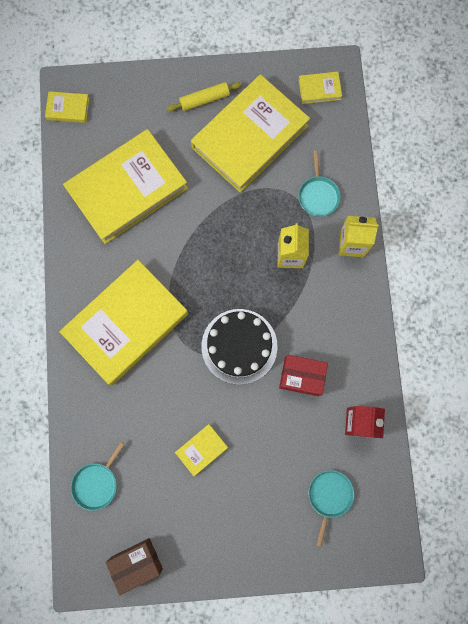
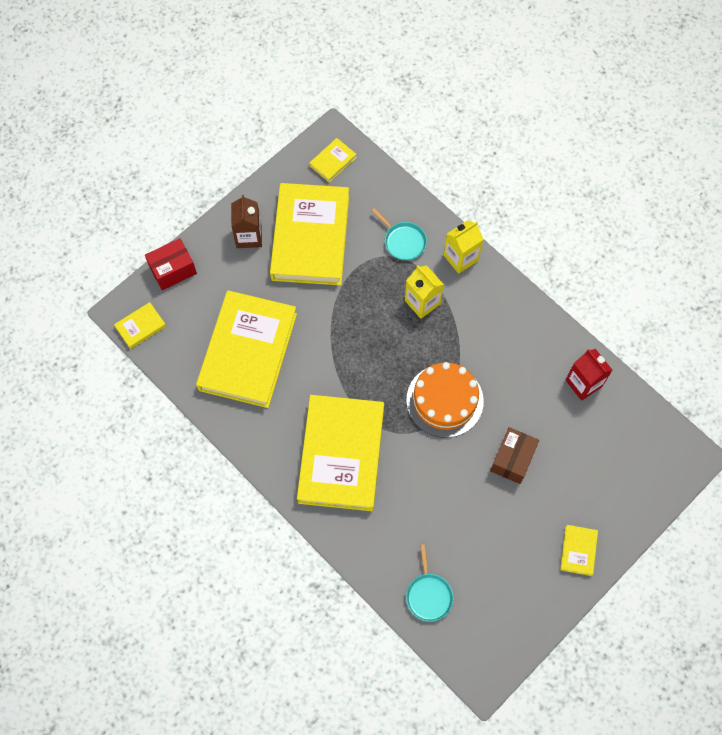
camera: 40 degrees left, 10 degrees down
(137, 562) = (514, 627): brown box -> brown box (512, 459)
(201, 449) = (486, 501): yellow book -> yellow book (578, 551)
(204, 100) = (249, 236): yellow rolling pin -> brown carton
(239, 346) = (444, 400): black cake -> orange cake
(301, 376) = (511, 385): red box -> red box (173, 270)
(329, 496) = (610, 455): turquoise pan -> none

